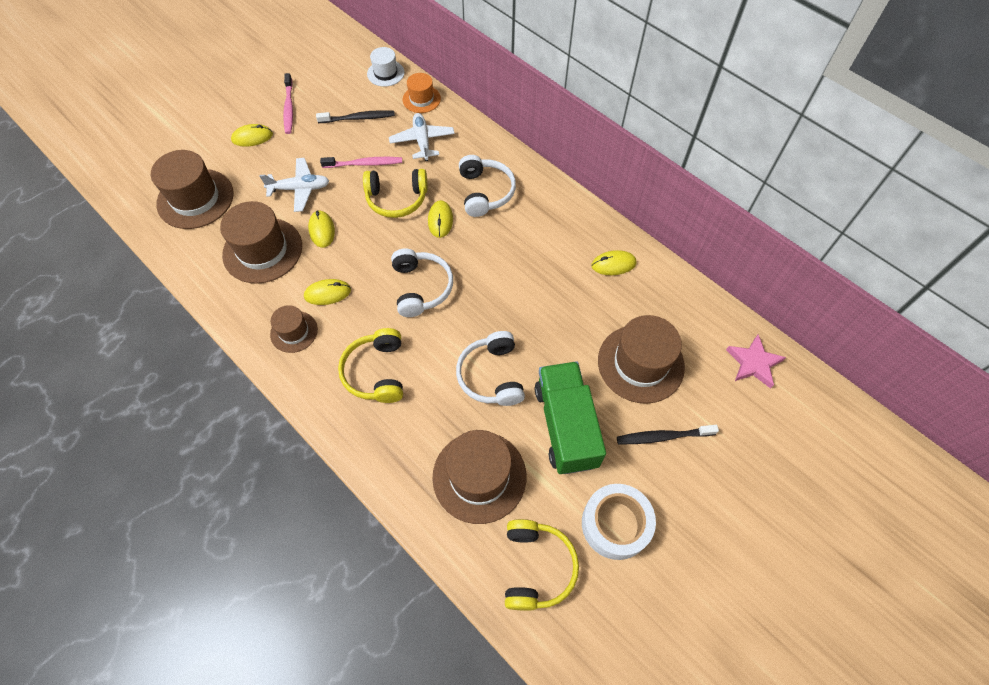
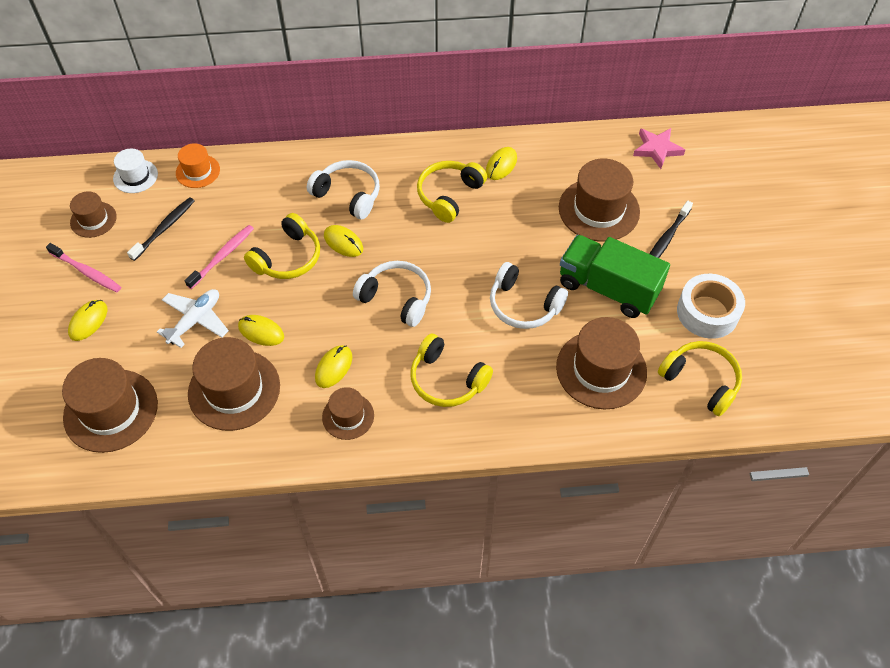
camera: 50 degrees left, 5 degrees down
(332, 80) = (93, 219): none -> brown hat
(422, 141) = (245, 200): white plane -> none
(548, 252) = (449, 195): none -> yellow headphones

